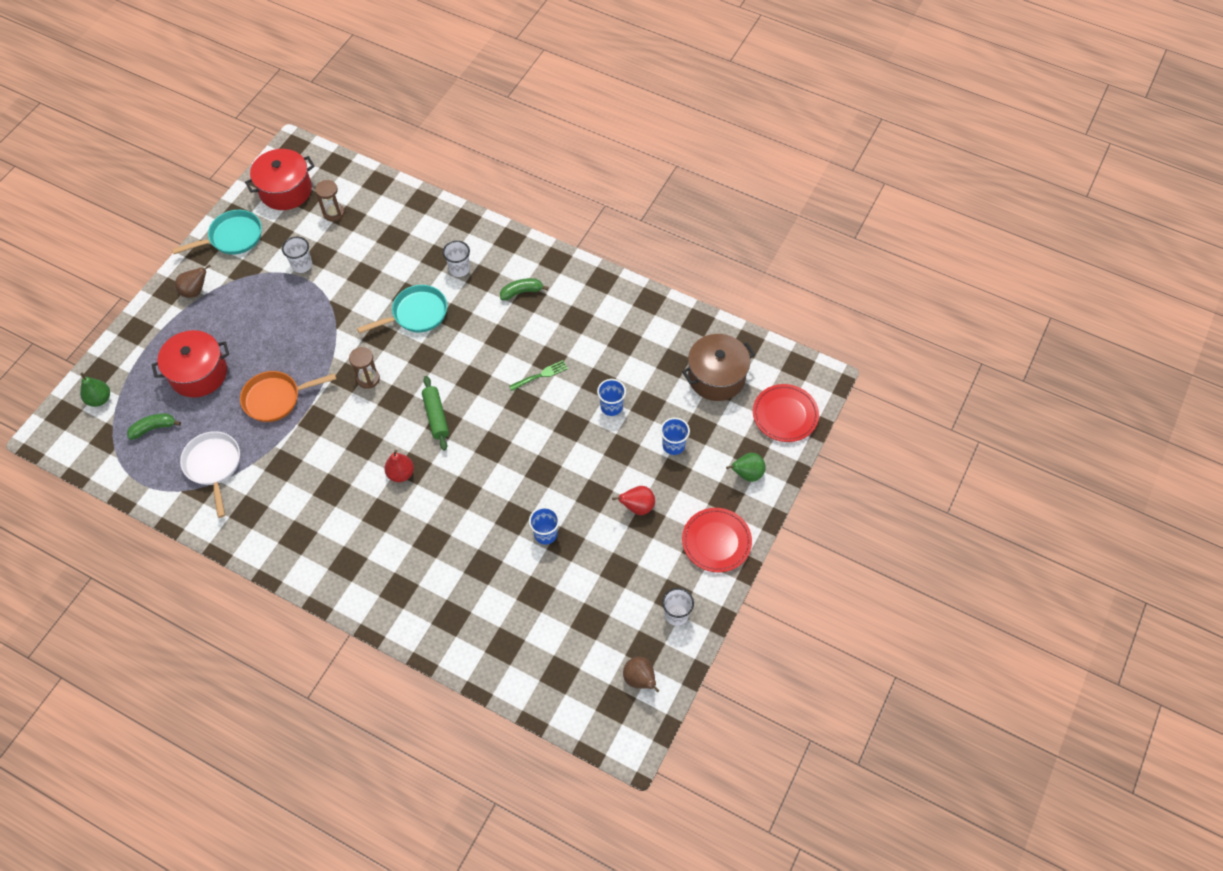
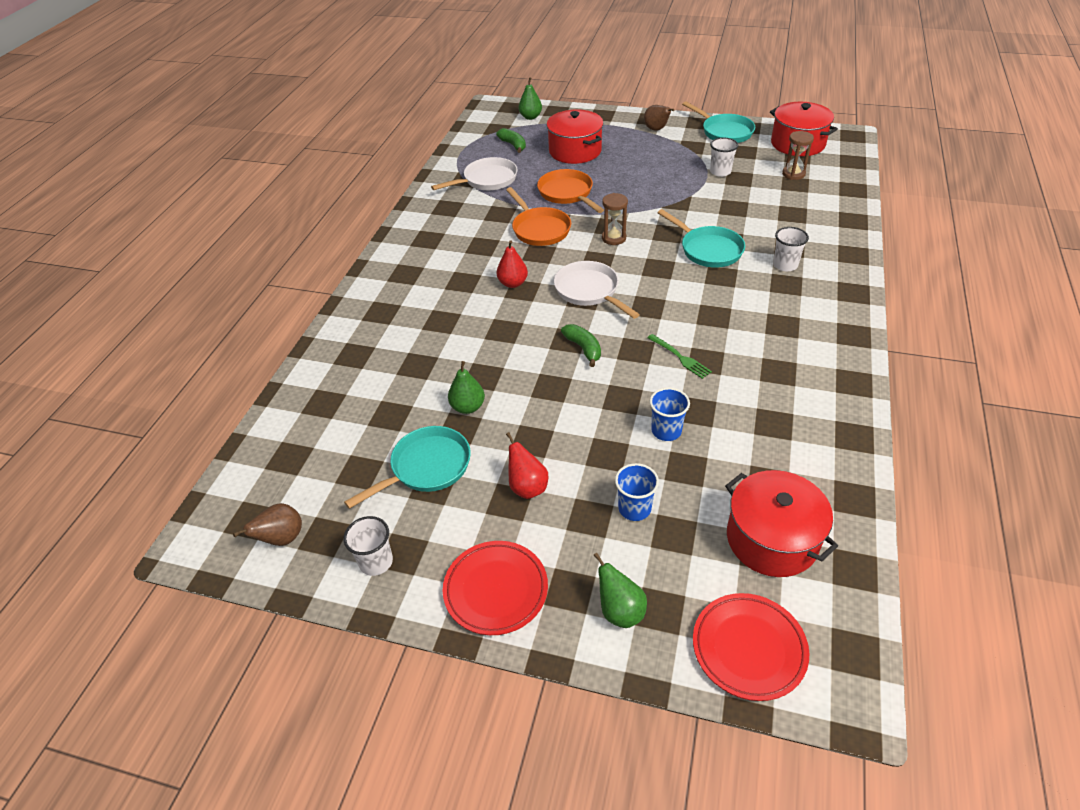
camera: 80 degrees right, 15 degrees down
(326, 435) = (539, 229): none -> orange pan
(436, 416) = (589, 291): green rolling pin -> white pan
(521, 292) = (787, 317): green banana -> green banana (583, 348)
(545, 534) = (468, 407): blue cup -> green pear
(600, 572) = (426, 467): none -> turquoise pan
(716, 377) = (772, 539): brown pot -> red pot

